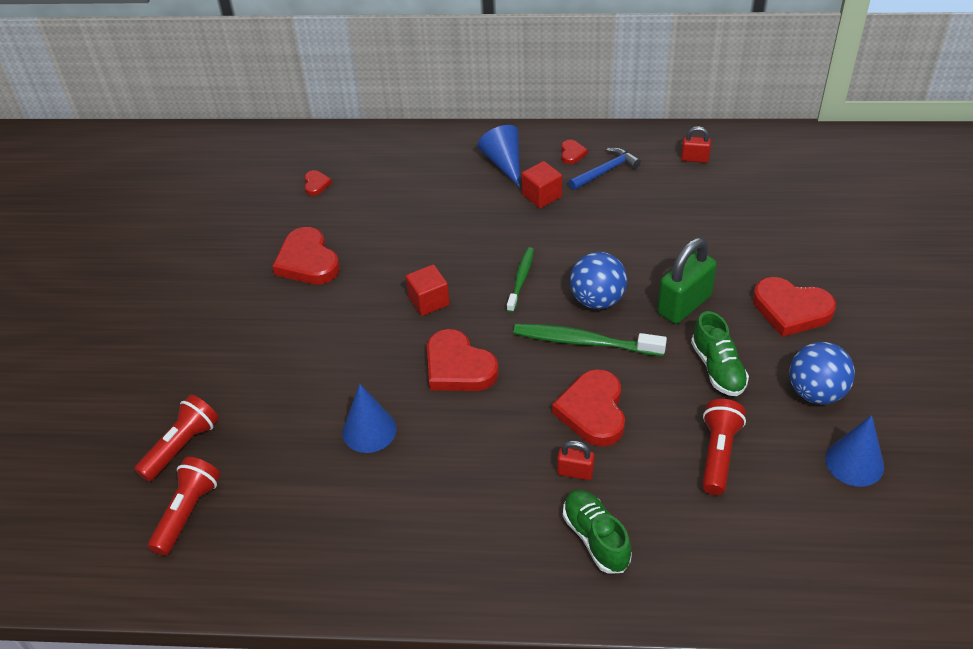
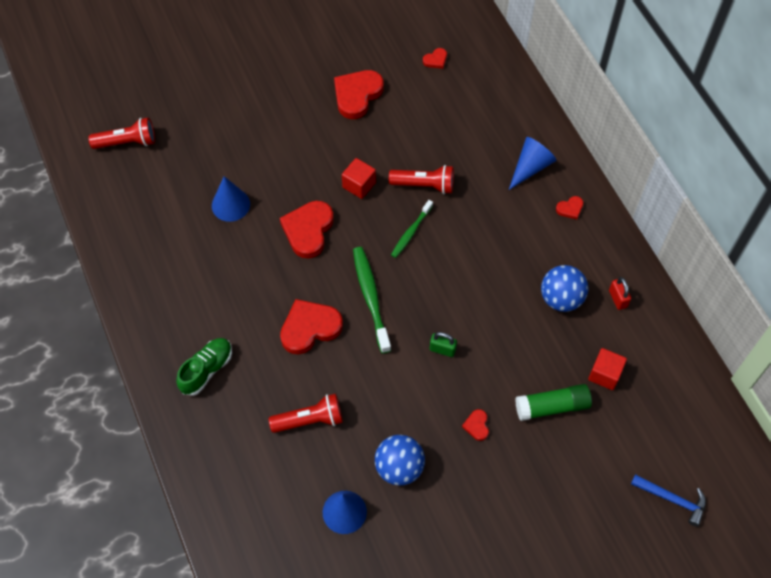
camera: 60 degrees right, 15 degrees up
(182, 446) = (171, 112): red flashlight -> red flashlight (424, 185)
(521, 279) = (411, 232): green toothbrush -> green toothbrush turned 135 degrees clockwise
(541, 195) = (508, 208): red cube -> red cube (605, 374)
(575, 472) = (253, 337): red padlock -> none
(597, 300) = (416, 290): blue ball -> blue ball (561, 298)
(605, 171) = (563, 240): blue hammer -> blue hammer (672, 499)
(684, 305) = (442, 349): green padlock -> green padlock, size x0.52
(718, 368) = (389, 394): green shoe -> none
(791, 310) = (477, 426): red heart -> red heart, size x0.47
(794, 245) = (552, 406): none -> green glue stick

